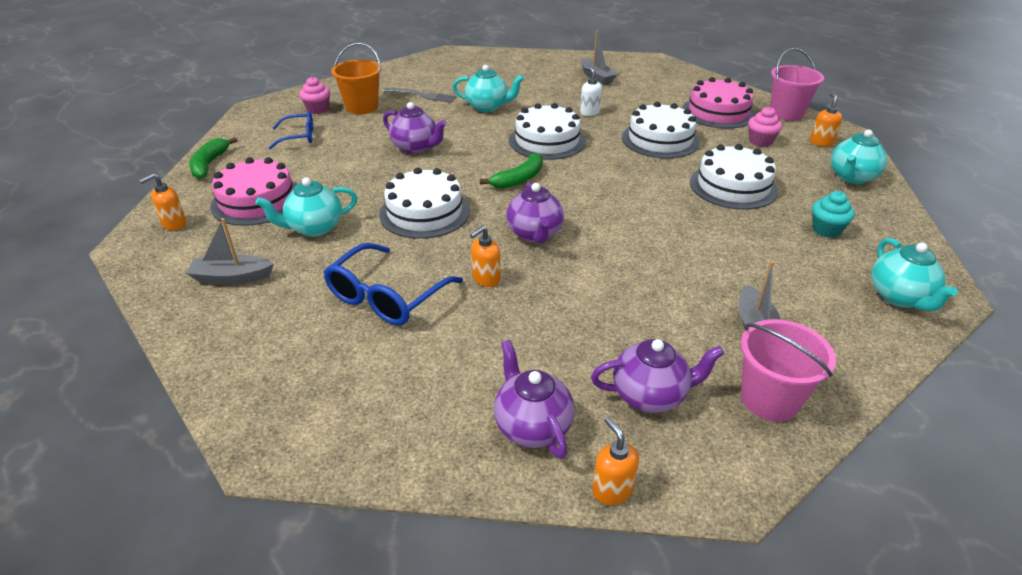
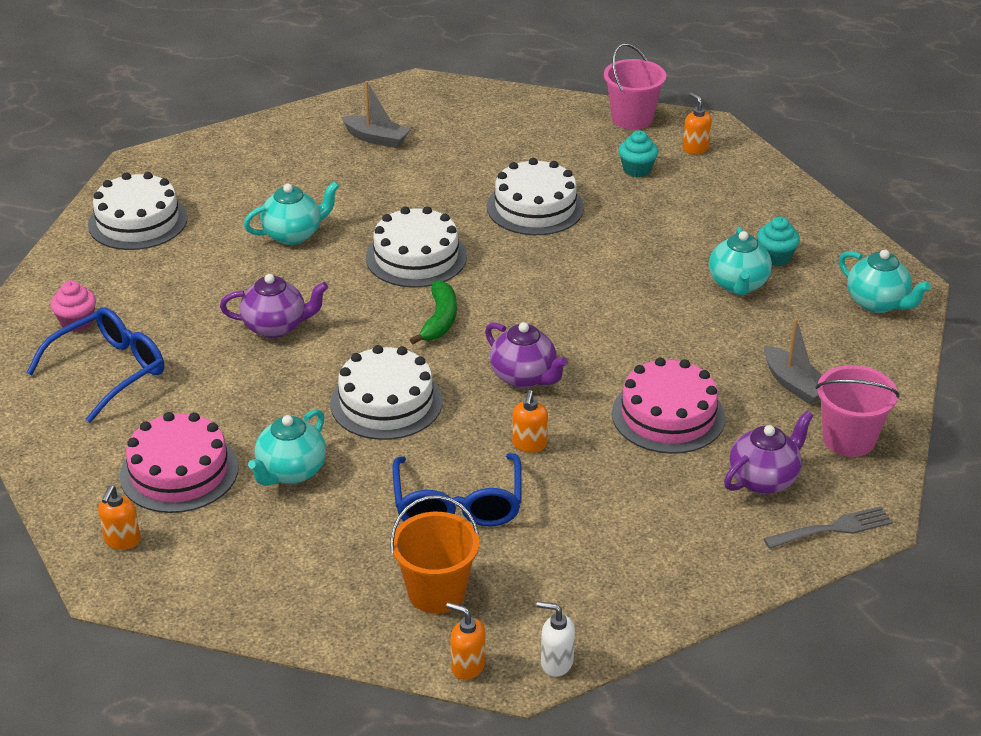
camera: 35 degrees left, 0 degrees up
(209, 164) = (48, 454): green banana -> none
(232, 277) = (277, 561): grey boat -> none
(298, 137) = (108, 371): blue glasses -> blue glasses, size x1.60
(362, 107) = (132, 296): orange bucket -> orange bucket (436, 592)
(422, 95) = (190, 248): grey fork -> grey fork (833, 528)
(531, 426) = (701, 547): purple teapot -> none
(589, 112) = (422, 197): white soap dispenser -> white soap dispenser (556, 662)
(612, 490) = (799, 560): orange soap dispenser -> orange soap dispenser (467, 666)
(718, 112) = (561, 143): pink cake -> pink cake (668, 415)
(733, 186) = (657, 240): white cake -> white cake (138, 221)
(760, 141) = (637, 169): pink cupcake -> turquoise cupcake
(852, 177) = (754, 184): turquoise teapot -> turquoise teapot (738, 285)

